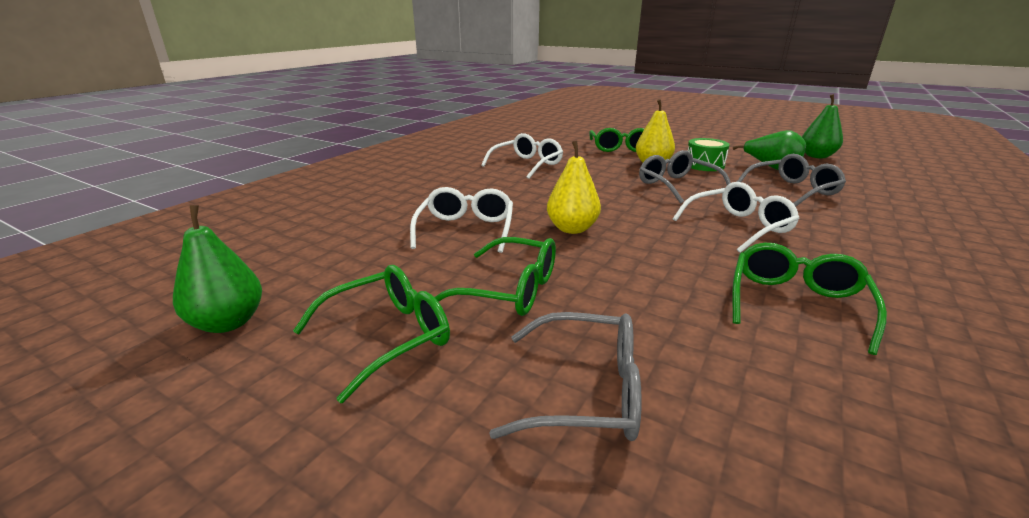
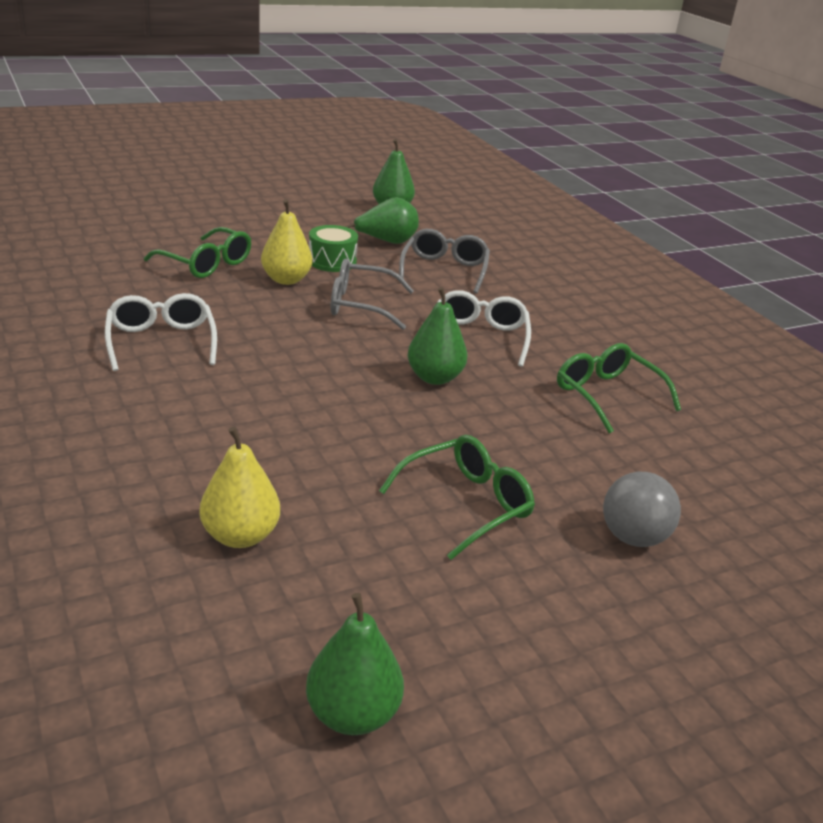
camera: 60 degrees left, 5 degrees up
(388, 336) = (481, 605): green glasses -> none
(466, 229) = (305, 471): white glasses -> none
(572, 229) = (384, 411): yellow pear -> yellow pear (240, 536)
(586, 391) = (633, 537): grey glasses -> grey ball
(647, 230) = (434, 377): none -> green pear

